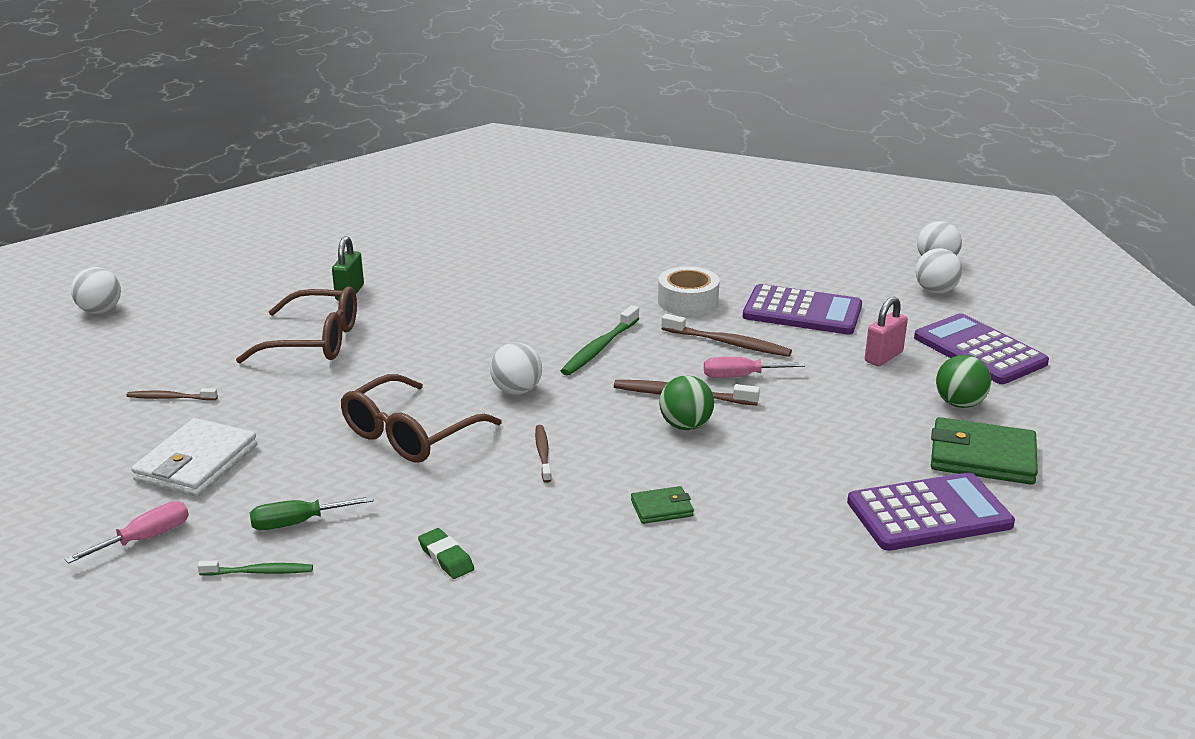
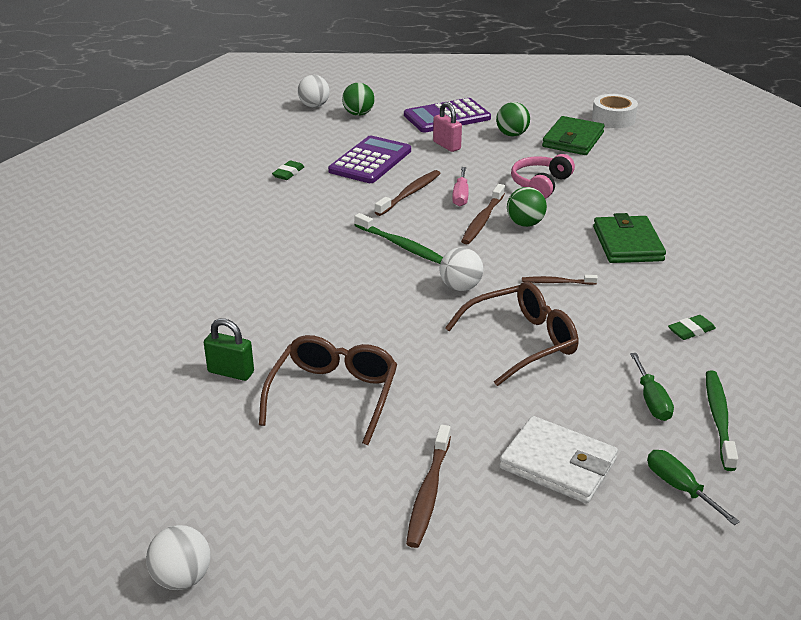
camera: 80 degrees left, 5 degrees up
(145, 538) = (679, 488): pink screwdriver -> green screwdriver
(170, 398) = (429, 492): brown toothbrush -> brown toothbrush, size x1.61
(259, 572) = (719, 419): green toothbrush -> green toothbrush, size x1.61
(410, 434) = (522, 342): brown glasses -> brown glasses turned 75 degrees counterclockwise
(662, 508) = (627, 244): green wallet -> green wallet, size x1.95
(688, 301) = (334, 200): white tape -> white tape (613, 119)
(740, 270) = (288, 173): none -> green eraser
(808, 433) = (541, 184): none -> pink headphones
(929, 514) = (631, 164): purple calculator -> none
(935, 291) = (358, 114): white ball -> green ball

